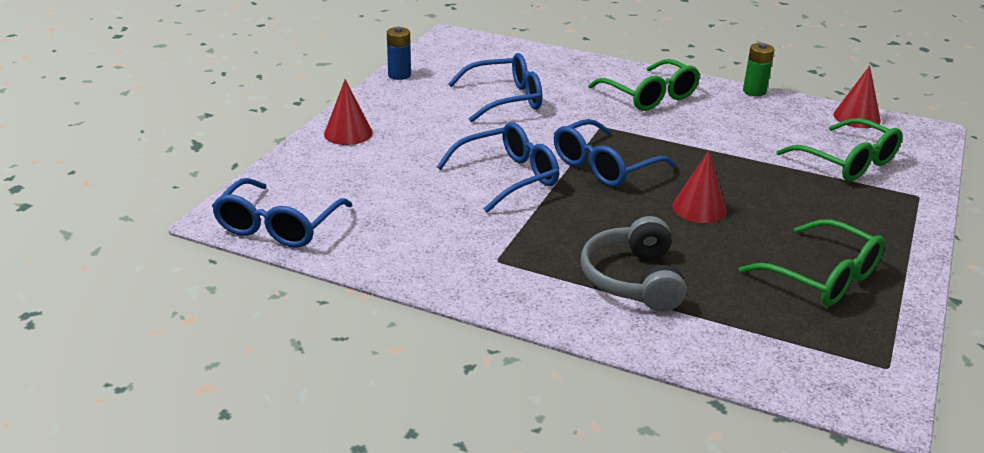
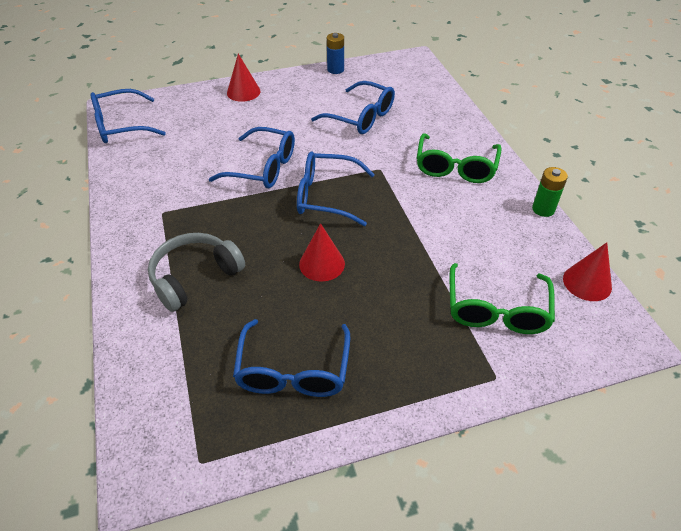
camera: 50 degrees right, 15 degrees up
(821, 277) = (293, 370): green glasses -> blue glasses

